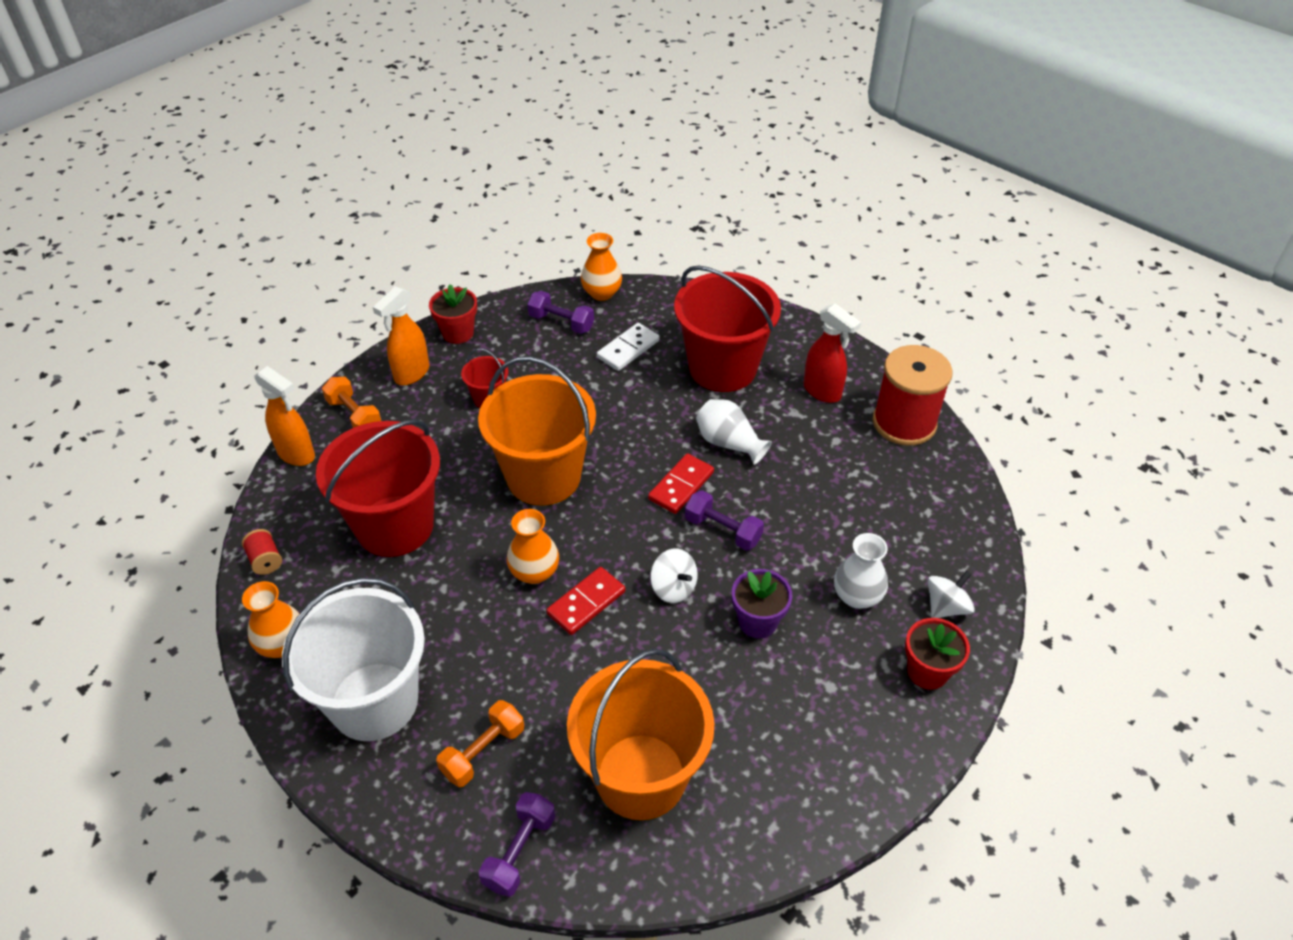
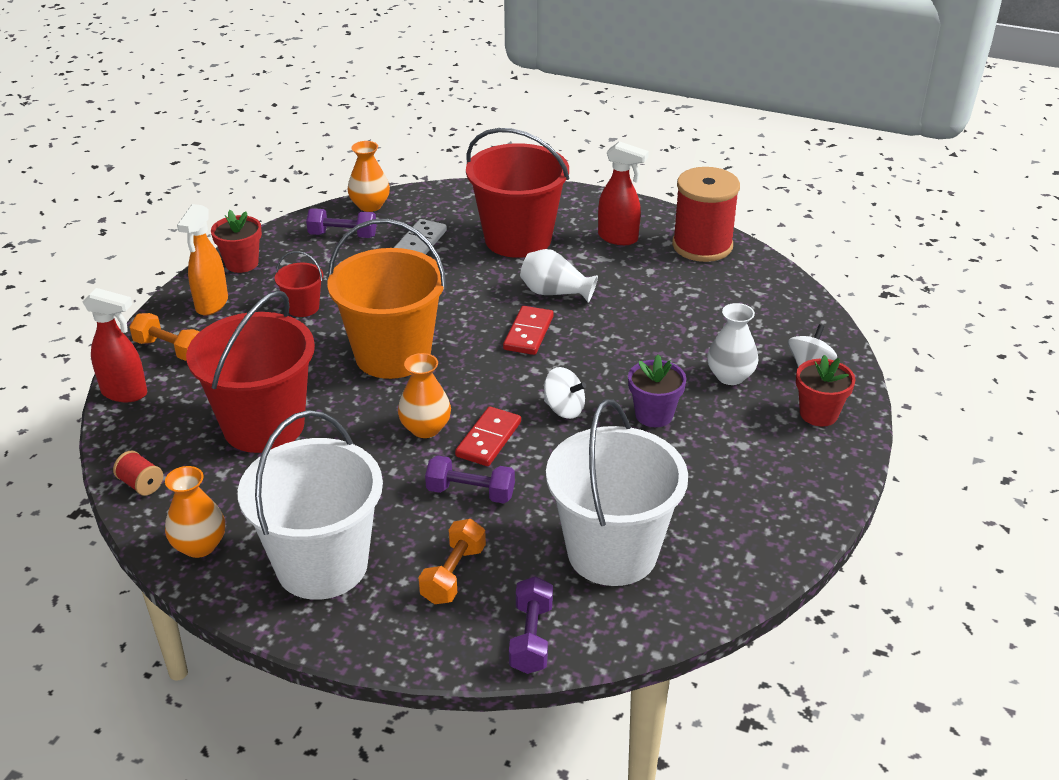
camera: 20 degrees left, 10 degrees down
(297, 454) = (125, 393): orange spray bottle -> red spray bottle
(641, 776) = (612, 552): orange bucket -> white bucket
(723, 530) = (585, 357): purple dumbbell -> purple dumbbell (470, 492)

